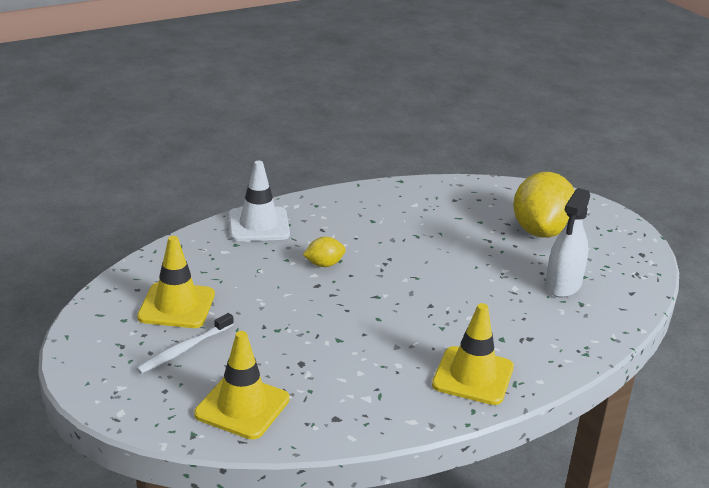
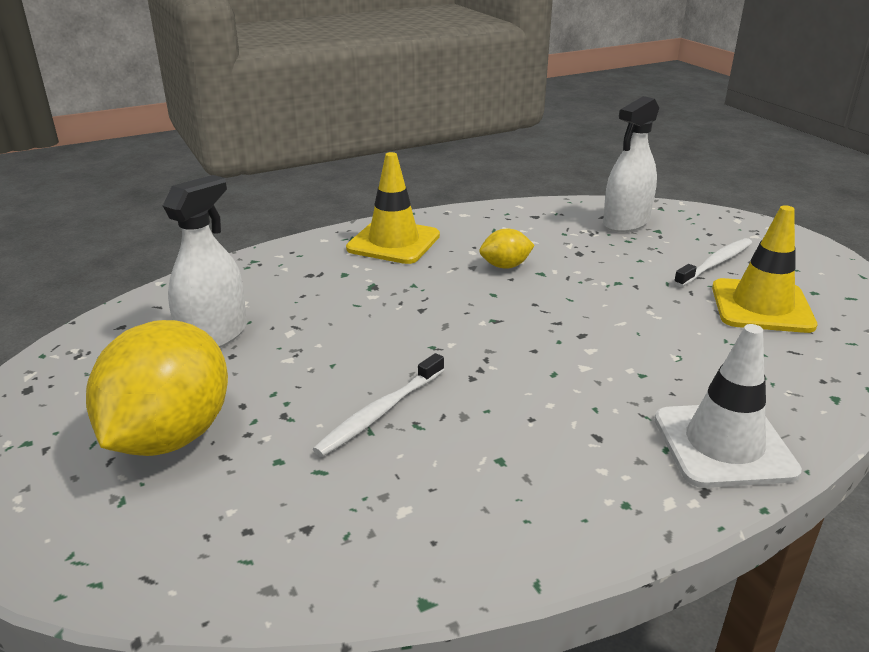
camera: 175 degrees left, 0 degrees up
(242, 407) = (626, 222): yellow traffic cone -> white spray bottle
(324, 264) = (578, 365): yellow lemon -> yellow lemon (505, 266)
(438, 240) = (380, 412): none -> white toothbrush

